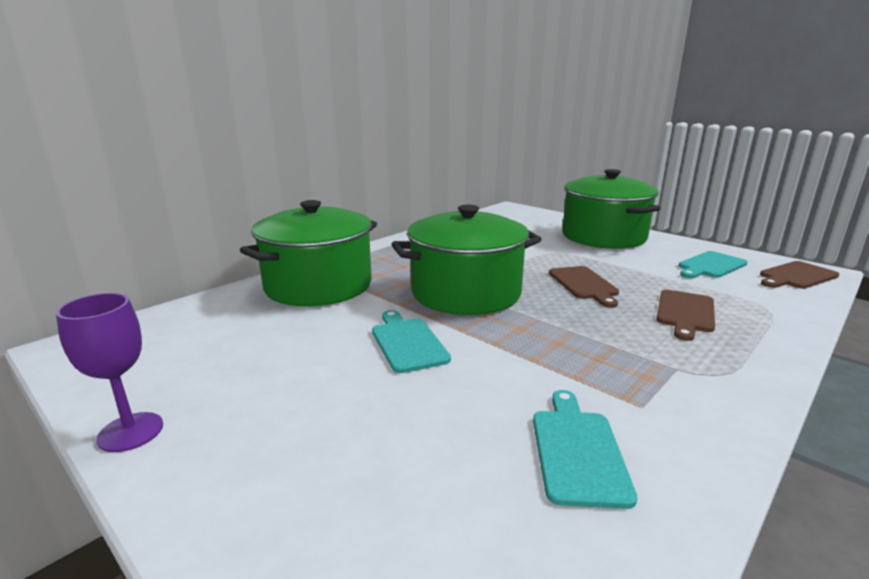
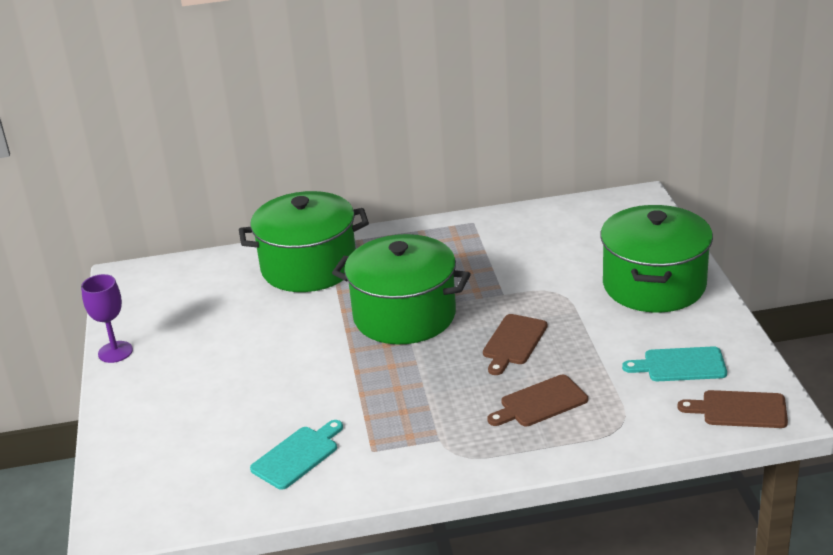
camera: 40 degrees right, 10 degrees up
(407, 342) = (304, 348): turquoise cutting board -> none

